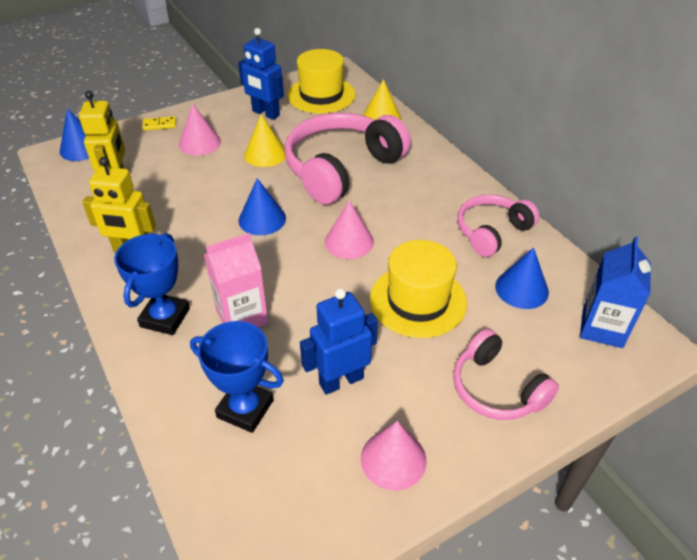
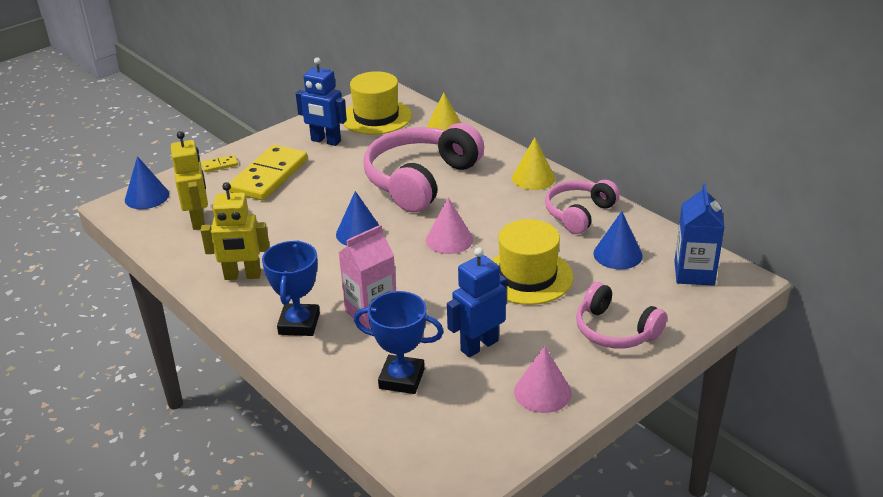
camera: 10 degrees left, 10 degrees down
(200, 143) = (269, 176): pink cone -> yellow domino
(265, 154) = (340, 177): yellow cone -> yellow cone (533, 178)

